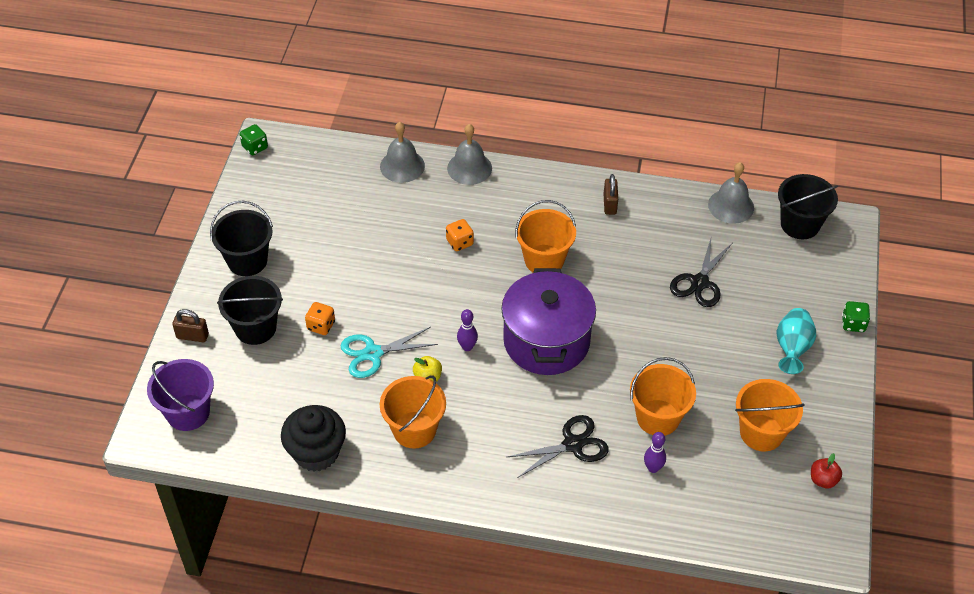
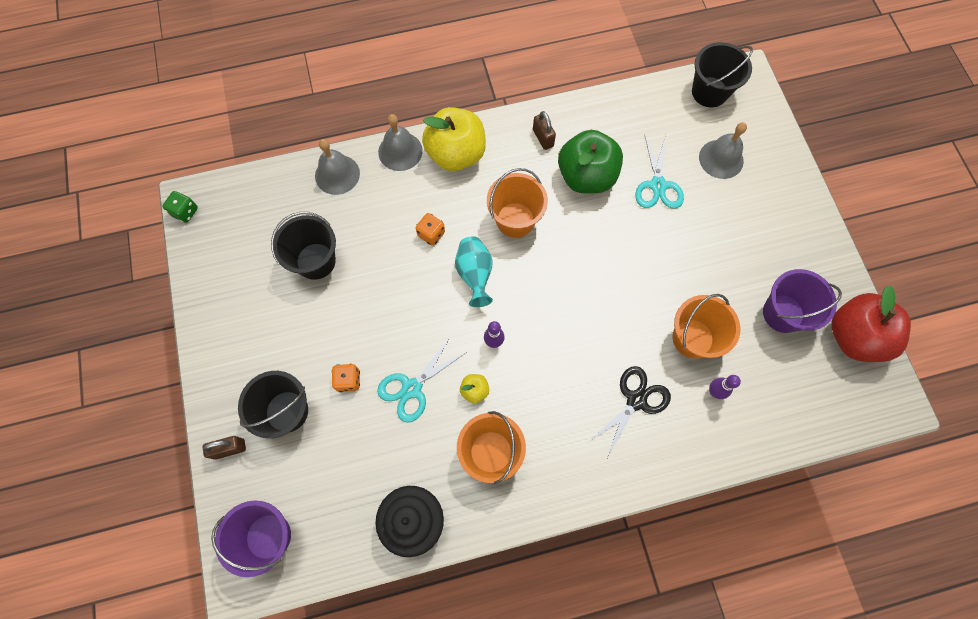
camera: 25 degrees left, 20 degrees up
(247, 261) = (241, 341): black bucket -> black bucket (316, 261)
(519, 188) = (456, 154): none -> yellow apple
(546, 341) = (560, 304): purple pot -> none
(633, 250) = (586, 176): none -> green apple
(699, 282) = (658, 185): black scissors -> turquoise scissors
(731, 206) = (644, 97): grey bell -> grey bell (721, 159)
(761, 433) = (783, 313): orange bucket -> purple bucket
(792, 349) = (765, 218): turquoise vase -> turquoise vase (475, 274)
(823, 480) = (854, 336): red apple -> red apple, size x2.38
(853, 324) = (800, 172): green dice -> none

